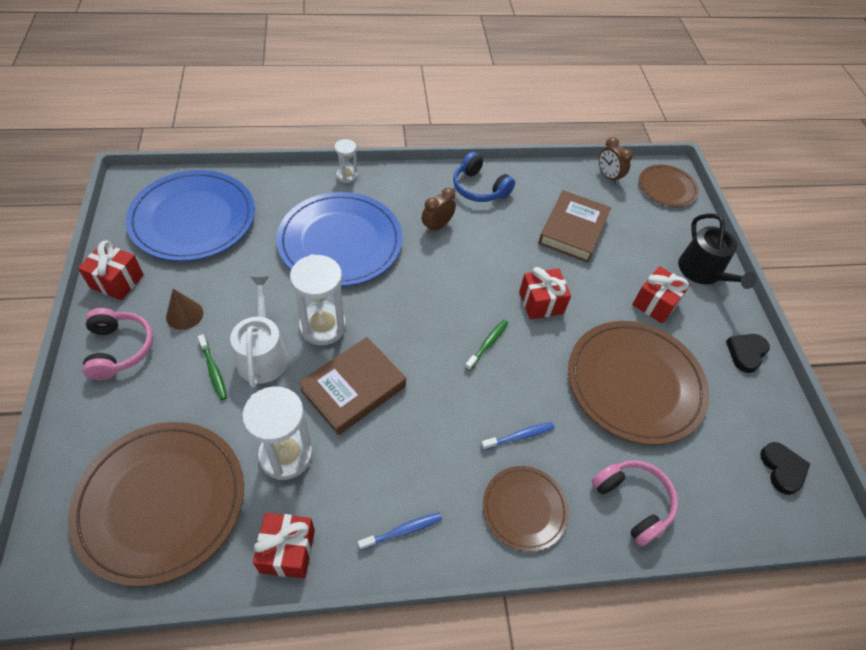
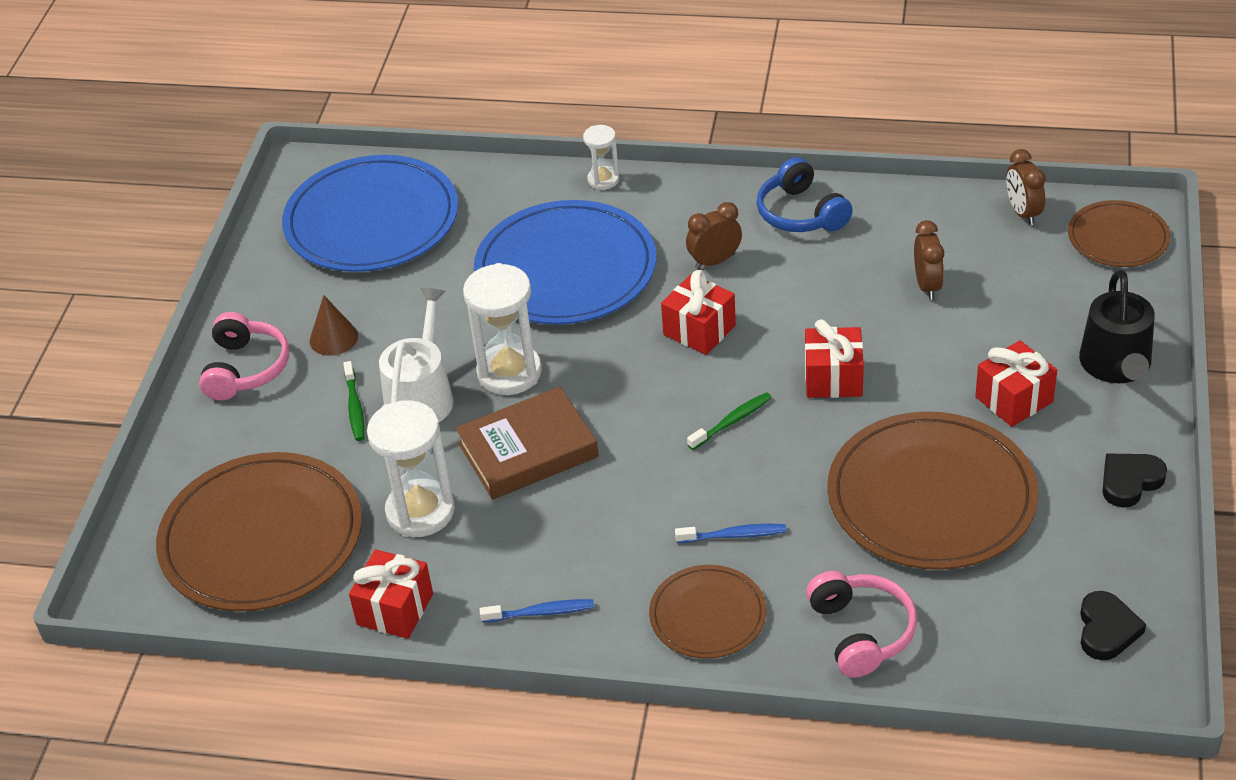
camera: 25 degrees right, 10 degrees down
(117, 281) = (258, 289): red gift -> red gift (699, 330)
(573, 230) = (927, 285): brown book -> brown clock

